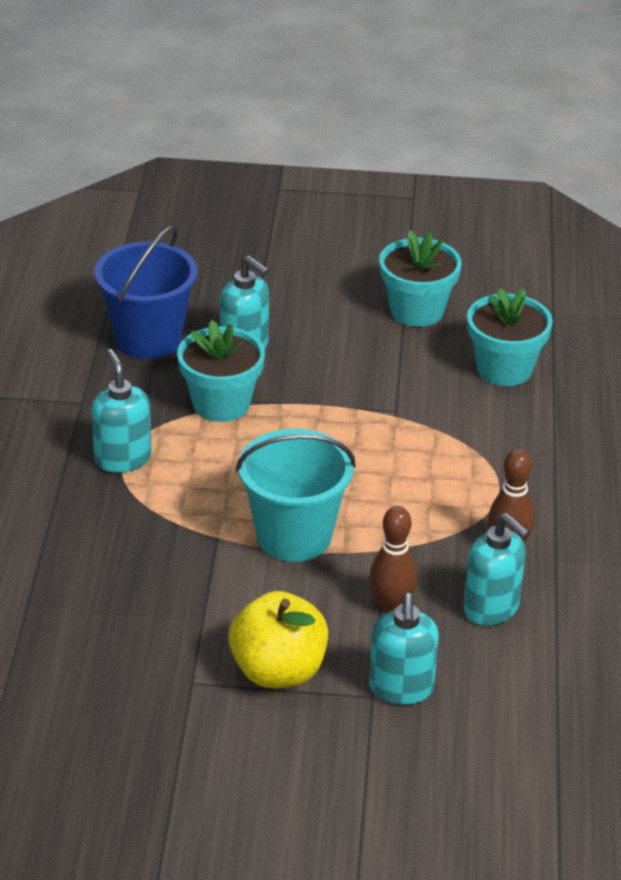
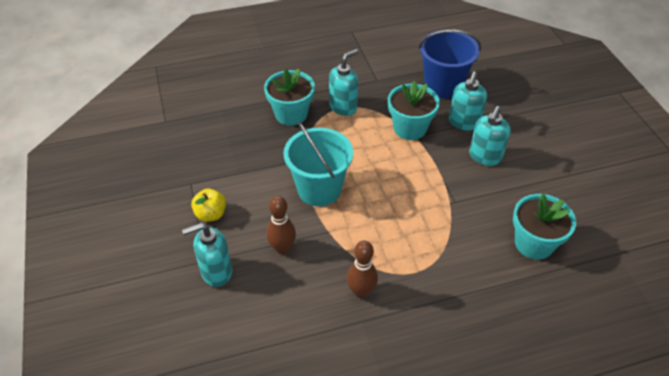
camera: 70 degrees right, 10 degrees up
(278, 671) = (211, 214): yellow apple -> yellow apple, size x0.61
(416, 310) = (557, 184): turquoise flower pot -> turquoise flower pot (291, 114)
(491, 608) = (301, 298): turquoise soap dispenser -> turquoise soap dispenser (485, 156)

